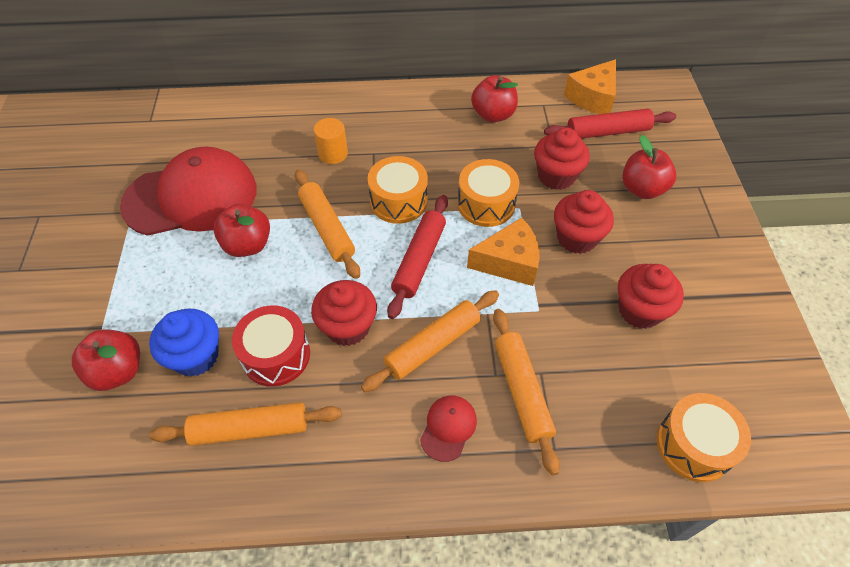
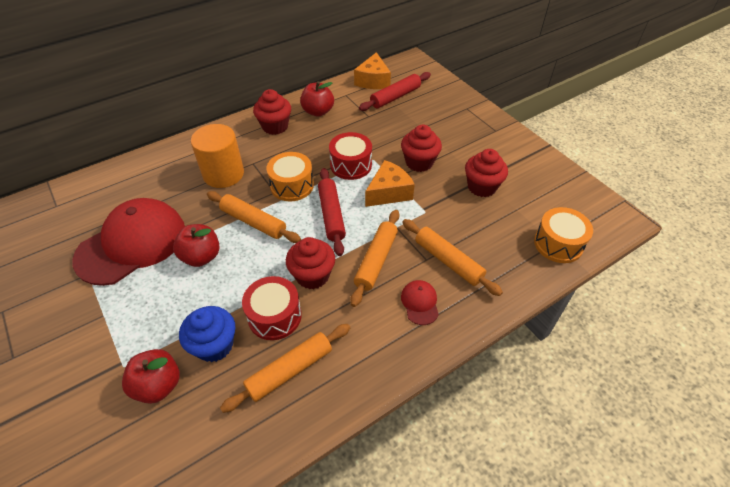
camera: 30 degrees left, 5 degrees down
(333, 154) = (223, 174): orange cylinder -> orange cylinder, size x1.77
(486, 204) = (351, 165): orange drum -> red drum
(556, 176) = (382, 133): red cupcake -> red cupcake (275, 126)
(642, 189) = (437, 121): red apple -> none

